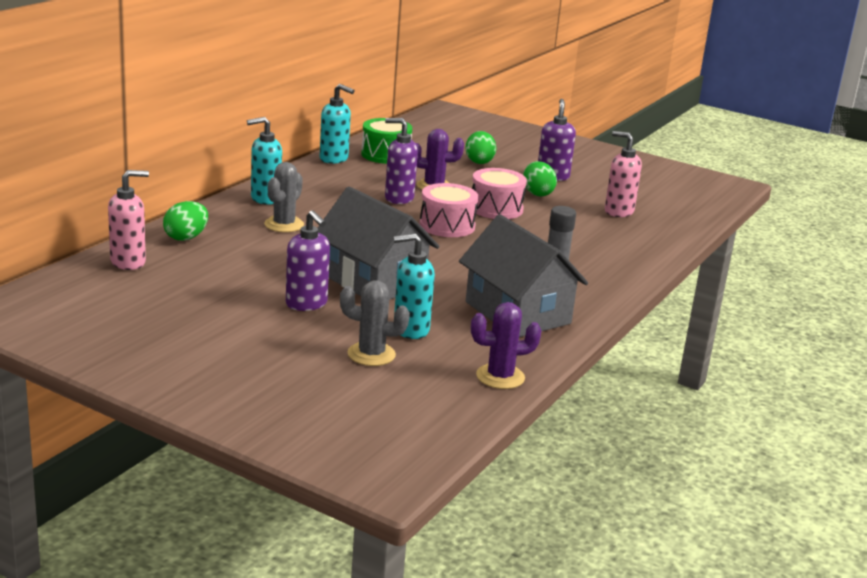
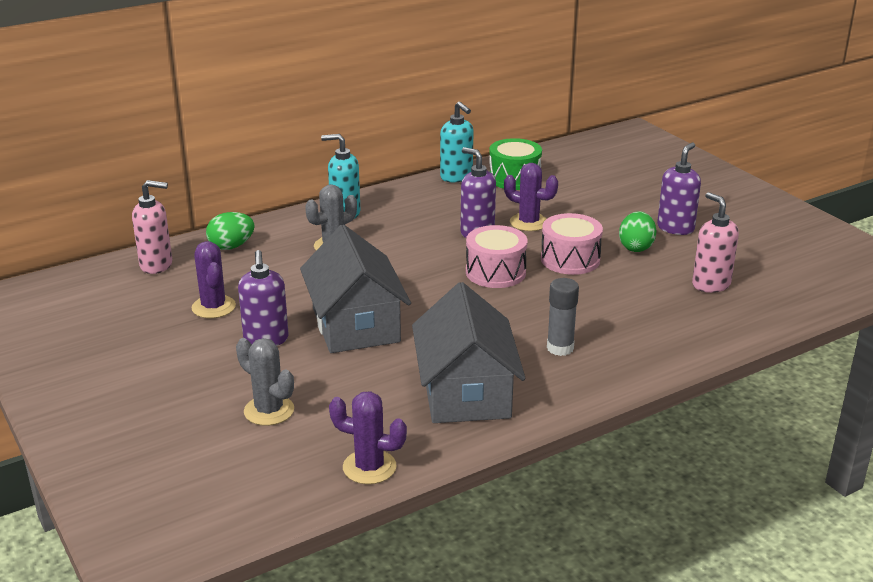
camera: 30 degrees right, 5 degrees up
(227, 287) = (213, 307): none -> purple cactus
(410, 330) = (335, 390): turquoise soap dispenser -> none
(479, 161) = (608, 199): green egg -> none

